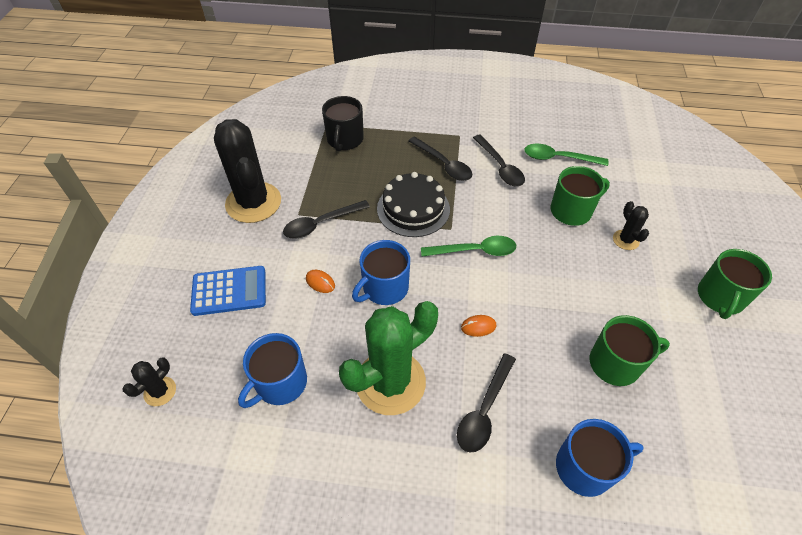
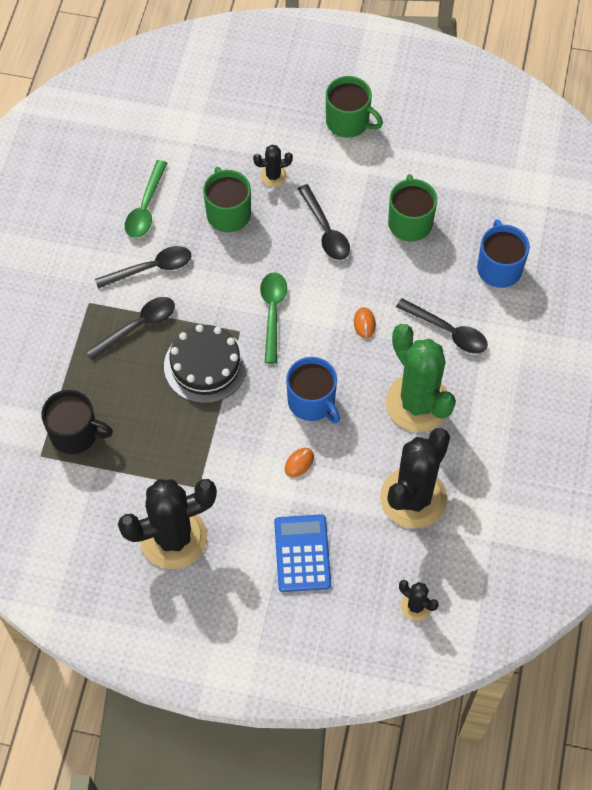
camera: 85 degrees left, 10 degrees up
(280, 383) = (413, 498): blue mug -> black cactus
(321, 224) = (216, 462): black spoon -> black spoon (325, 230)

